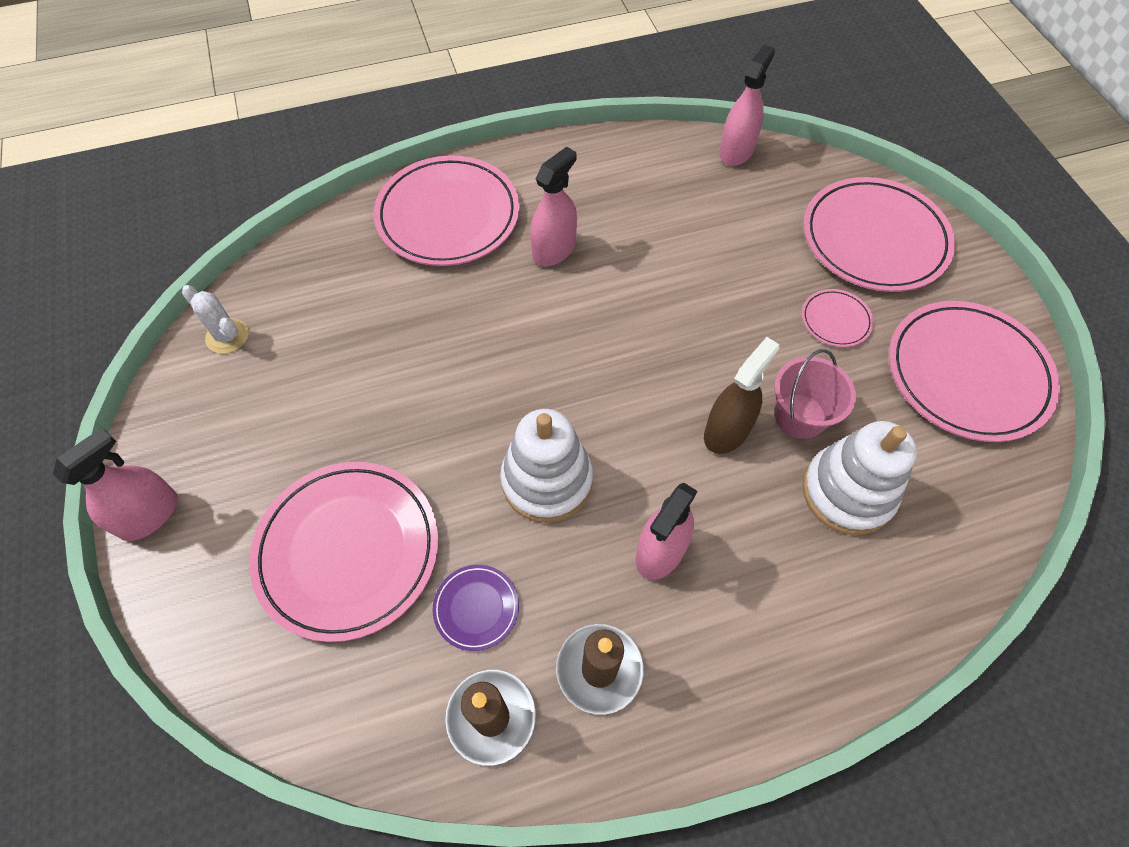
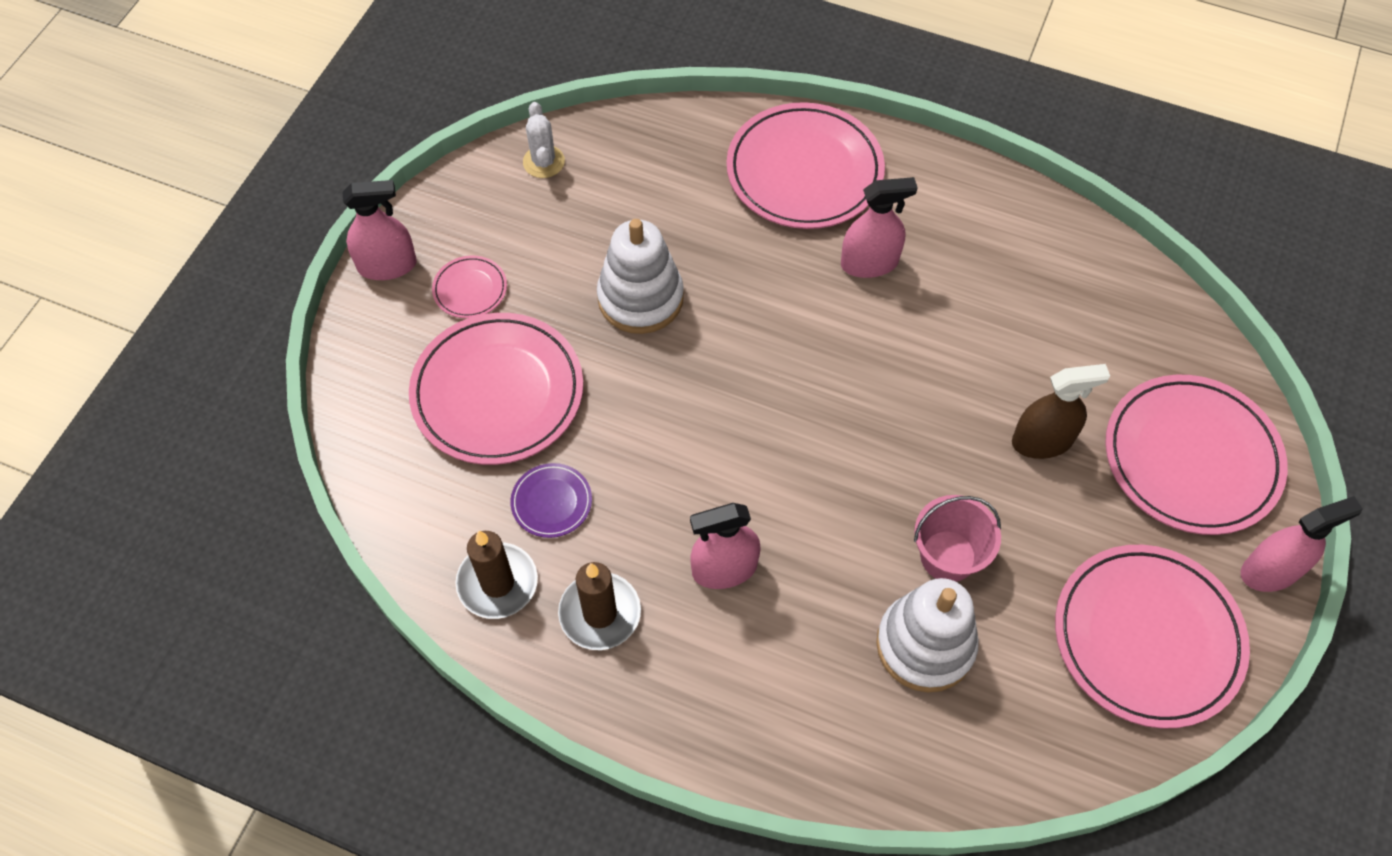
camera: 40 degrees right, 0 degrees up
(547, 481) = (686, 450): white stacking toy -> white stacking toy (640, 298)
(727, 431) = (870, 520): brown spray bottle -> brown spray bottle (1042, 441)
(736, 151) = (1138, 282): pink spray bottle -> pink spray bottle (1270, 571)
(835, 320) = (1069, 502): pink plate -> pink plate (470, 289)

